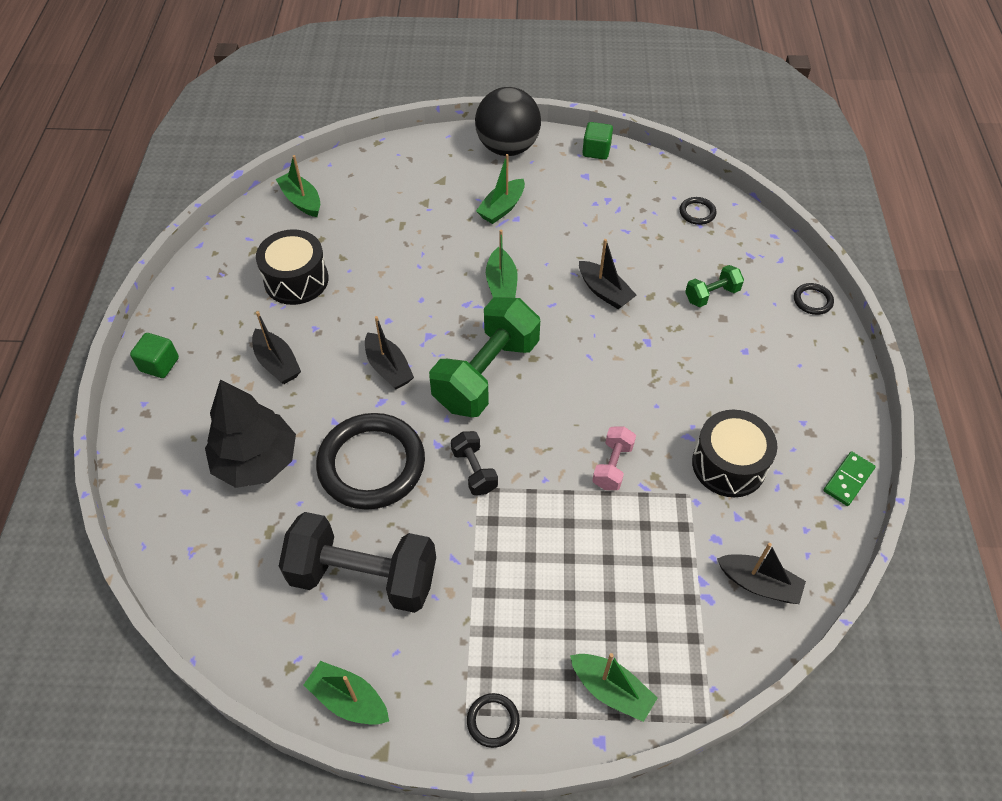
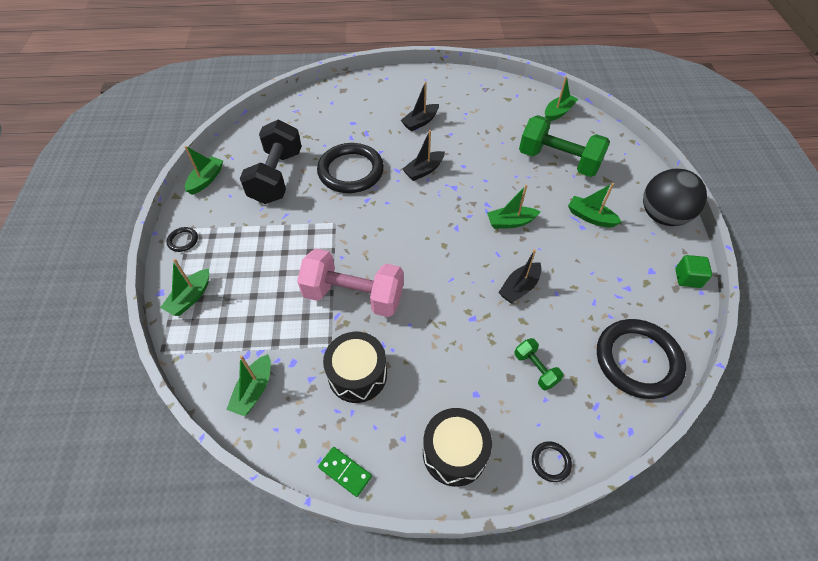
camera: 85 degrees right, 0 degrees up
(159, 364) = (413, 78): green cube -> none
(256, 461) = (351, 124): black tree -> none
(296, 280) = (487, 120): black drum -> black drum (454, 452)
(474, 470) = (347, 219): black dumbbell -> none
(486, 374) = (425, 220): green dumbbell -> green dumbbell (558, 161)
(612, 466) = (353, 296): pink dumbbell -> pink dumbbell, size x2.12
(697, 212) = (637, 360): black ring -> black ring, size x2.41
(759, 584) = (254, 390): black boat -> green boat

